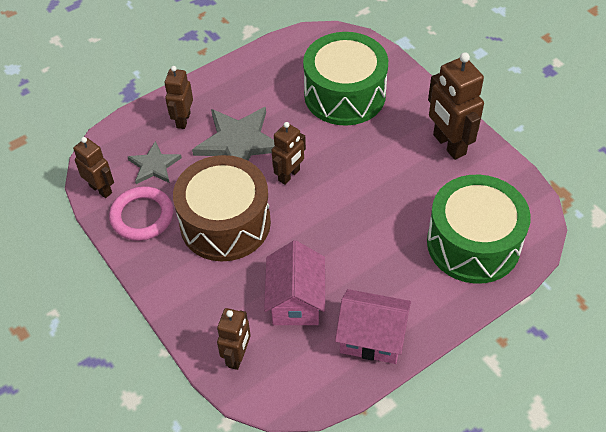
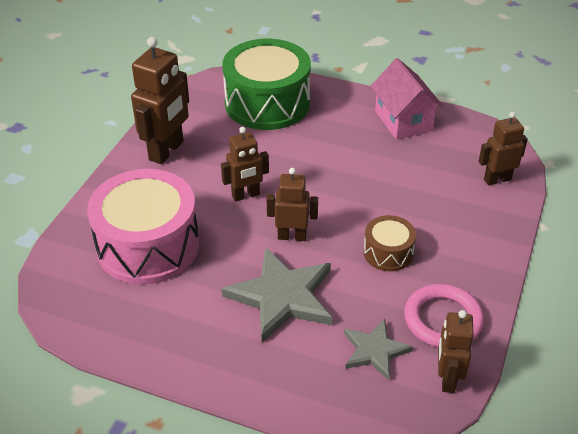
camera: 125 degrees left, 10 degrees down
(183, 120) = (290, 365): brown robot -> brown robot (246, 195)
(225, 223) = (388, 252): brown drum -> brown drum, size x0.48
(296, 301) = (416, 171): pink house -> none
(344, 94) = (148, 246): green drum -> pink drum

